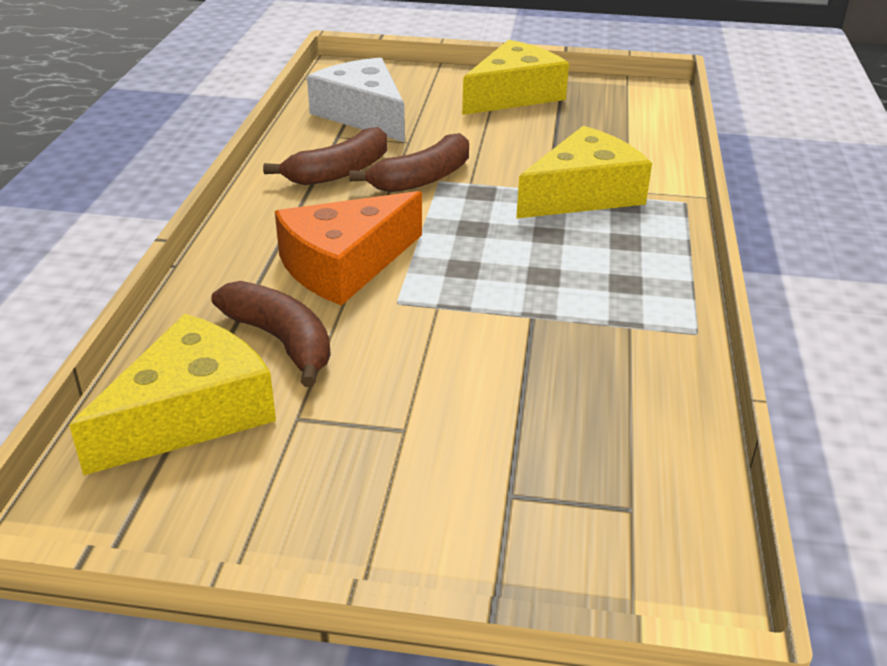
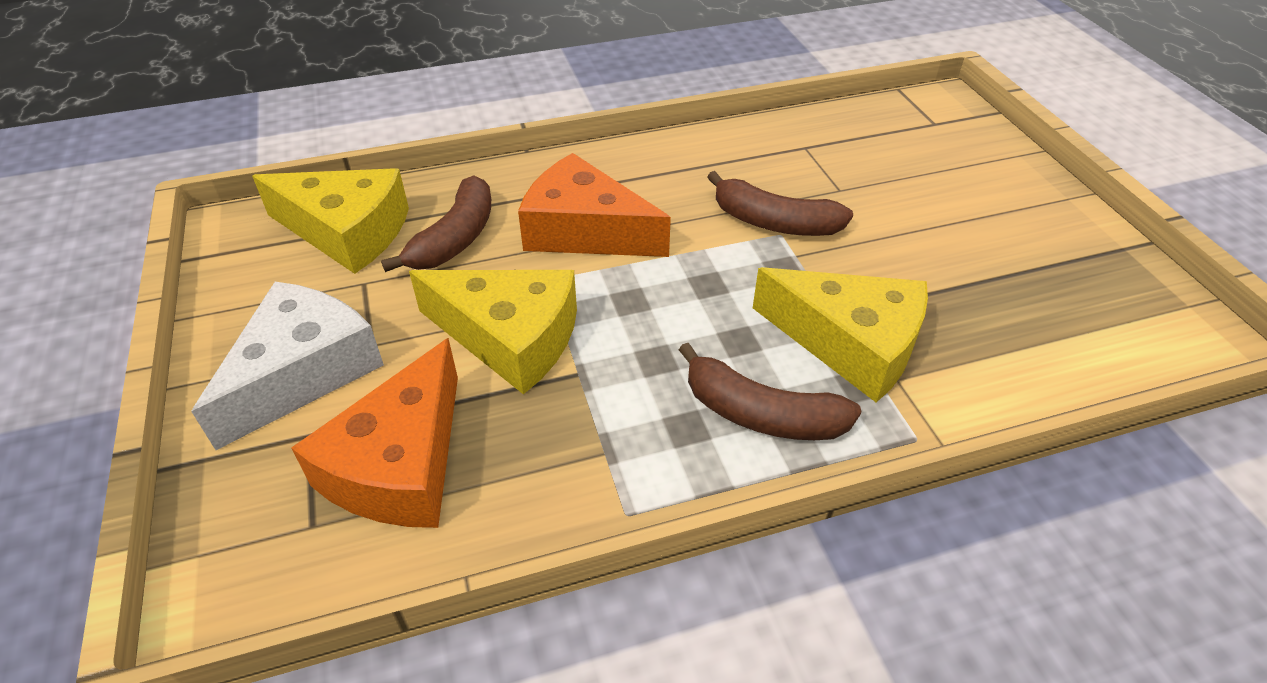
camera: 65 degrees right, 10 degrees up
(339, 172) = (738, 172): brown banana -> brown banana (761, 414)
(363, 115) = (862, 145): white cheese -> white cheese (303, 372)
(513, 95) = (1030, 223): yellow cheese -> yellow cheese (510, 337)
(584, 438) = (401, 464): none -> orange cheese

